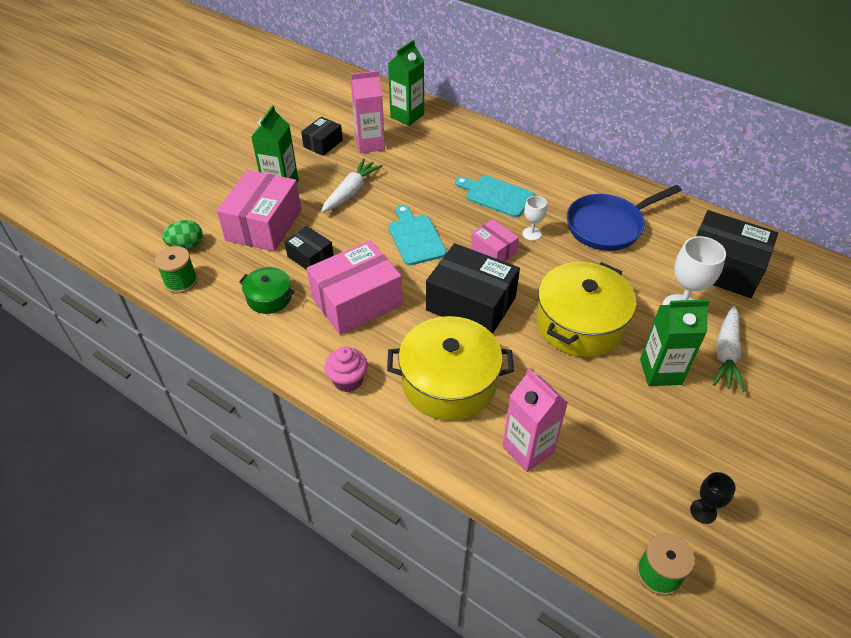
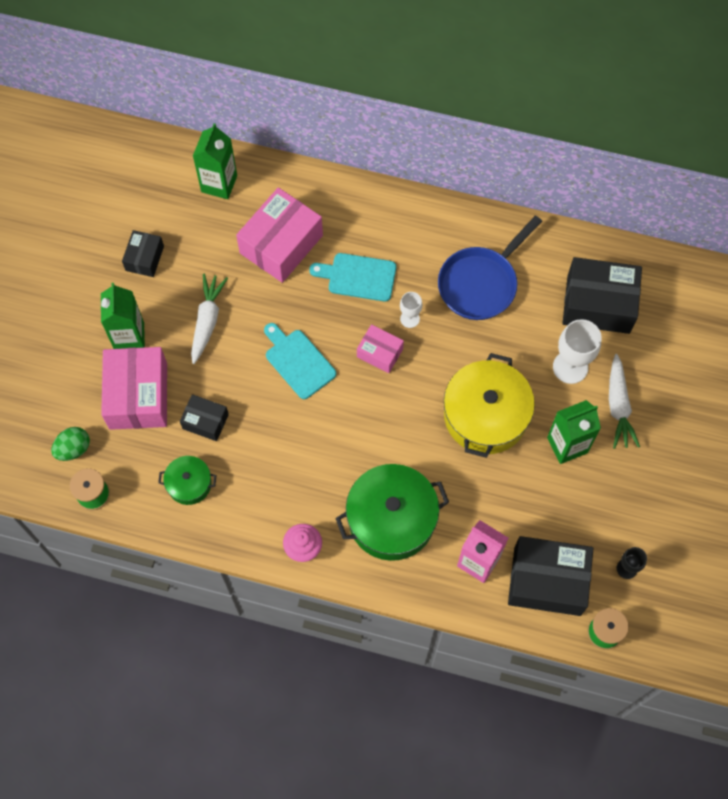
camera: 20 degrees left, 20 degrees up
(356, 301) = (274, 459): pink box -> pink box (281, 244)
(370, 144) = (196, 243): pink carton -> none
(449, 382) = (391, 519): yellow pot -> green pot
(471, 303) = (380, 426): black box -> black box (547, 581)

